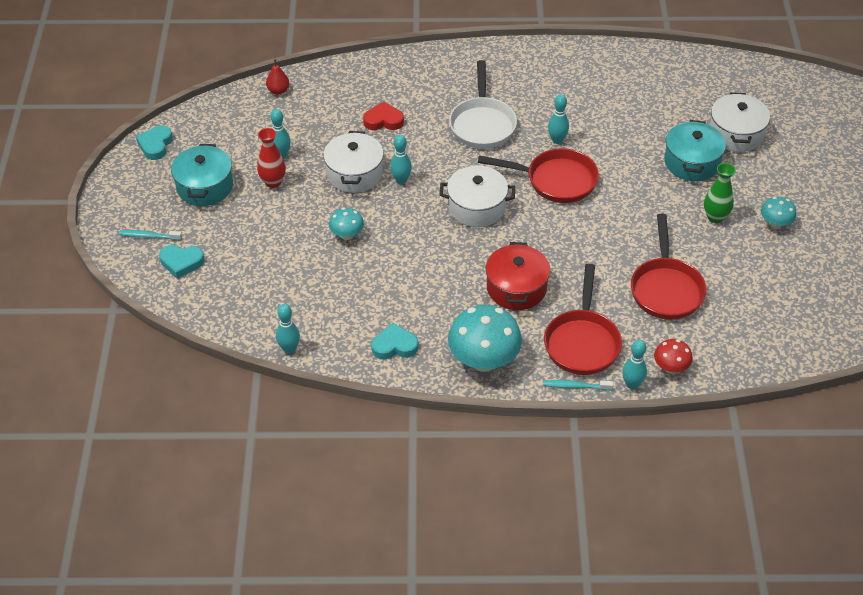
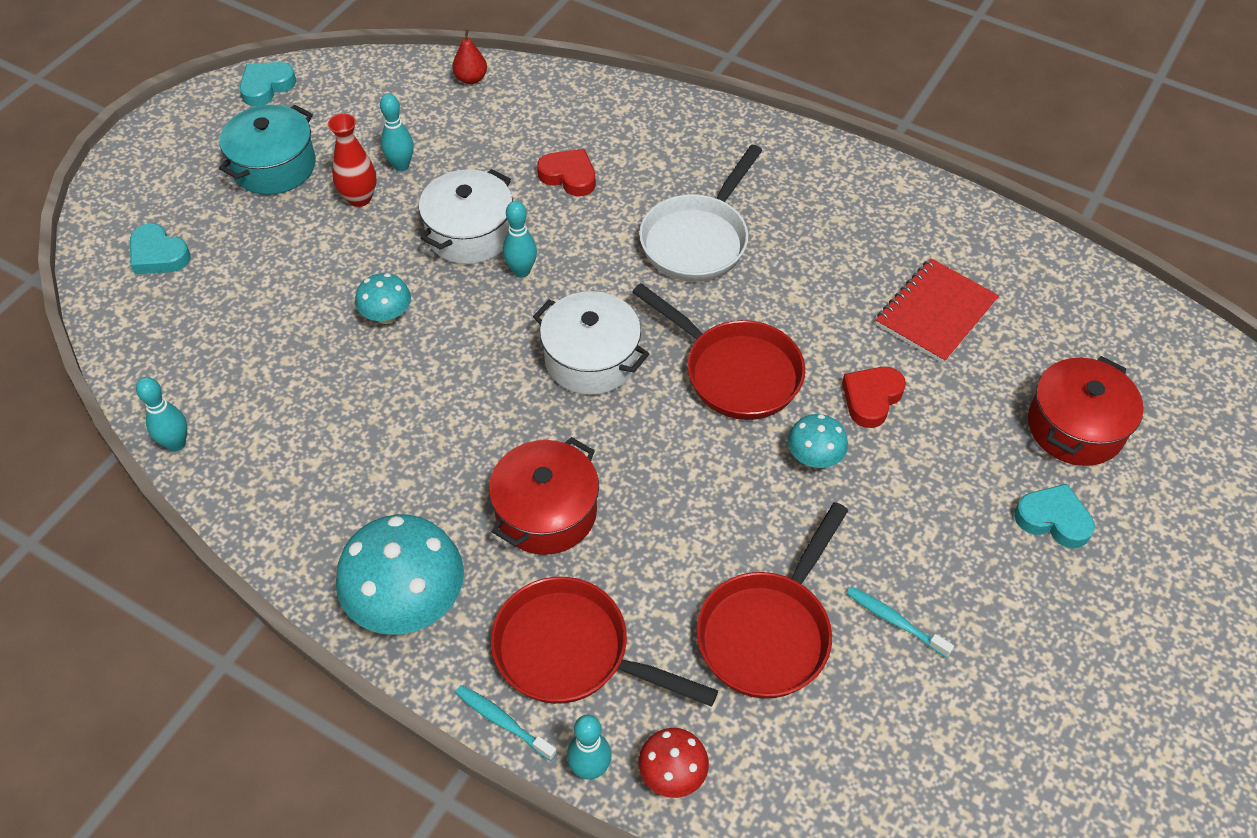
camera: 30 degrees right, 5 degrees up
(149, 236) = (154, 201): turquoise toothbrush -> turquoise toothbrush (894, 621)
(394, 346) = (309, 512): turquoise heart -> turquoise heart (1053, 519)
(557, 140) = (786, 311): turquoise bowling pin -> none
(582, 342) = (571, 652): red pan -> red pan turned 75 degrees clockwise
(631, 109) = (935, 313): none -> red notebook
(632, 163) = (871, 398): none -> red heart
(692, 162) = (968, 441): turquoise pot -> none
(715, 217) = (939, 550): green vase -> none
(736, 134) = (1075, 427): white pot -> red pot
(775, 224) = (1032, 612): turquoise mushroom -> turquoise mushroom (814, 458)

